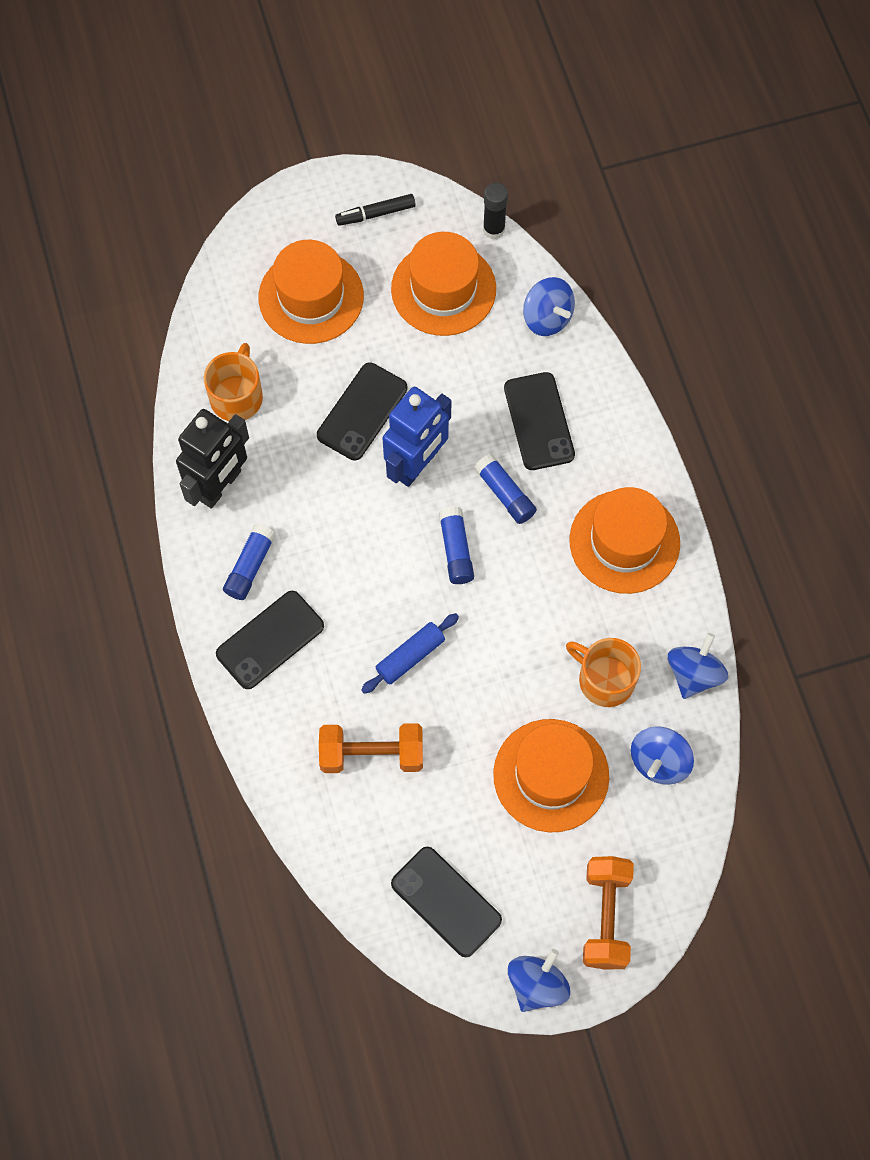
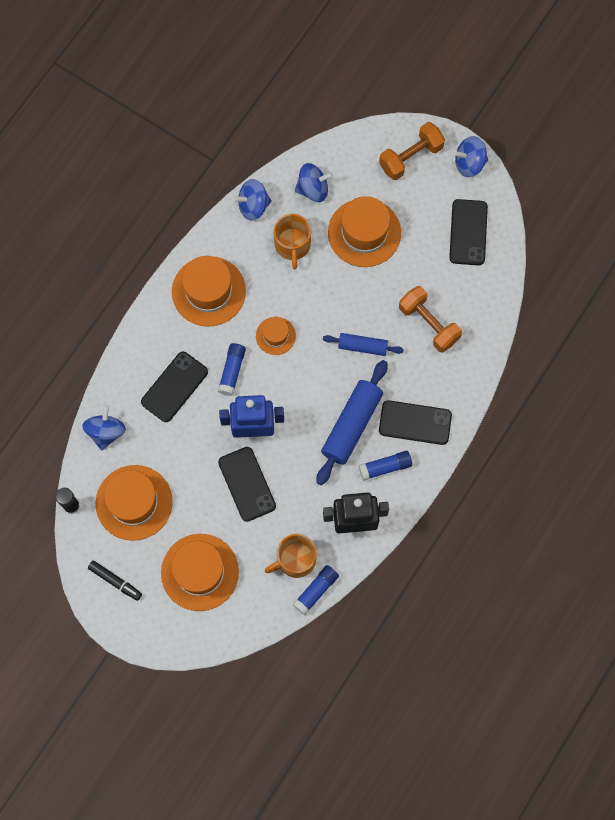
camera: 130 degrees left, 5 degrees up
(329, 570) = (352, 425): none -> blue rolling pin
(362, 412) = (247, 484): black phone -> black phone turned 75 degrees clockwise
(456, 550) = (285, 370): blue glue stick -> blue glue stick (316, 591)
(507, 572) = (275, 336): none -> orange hat

